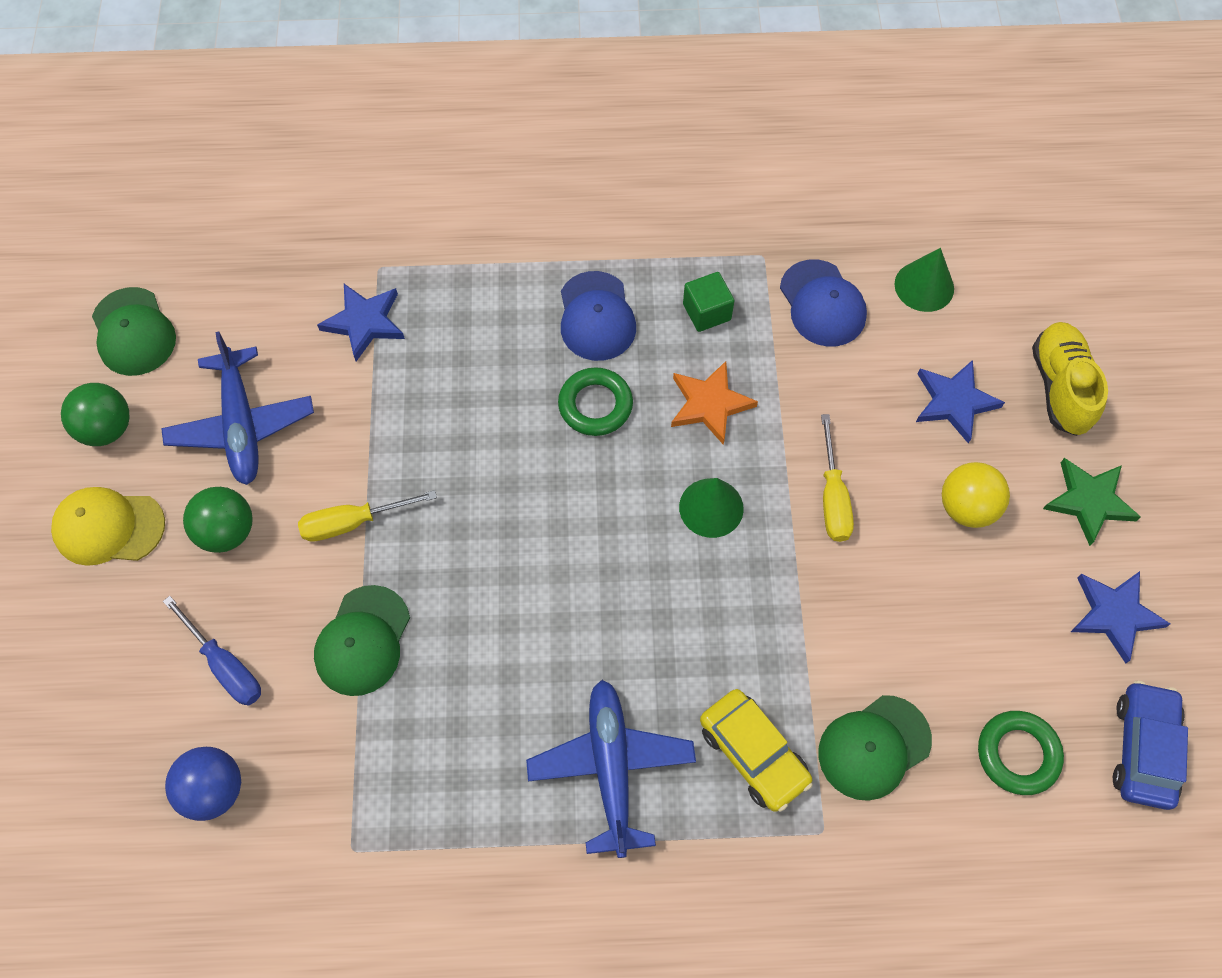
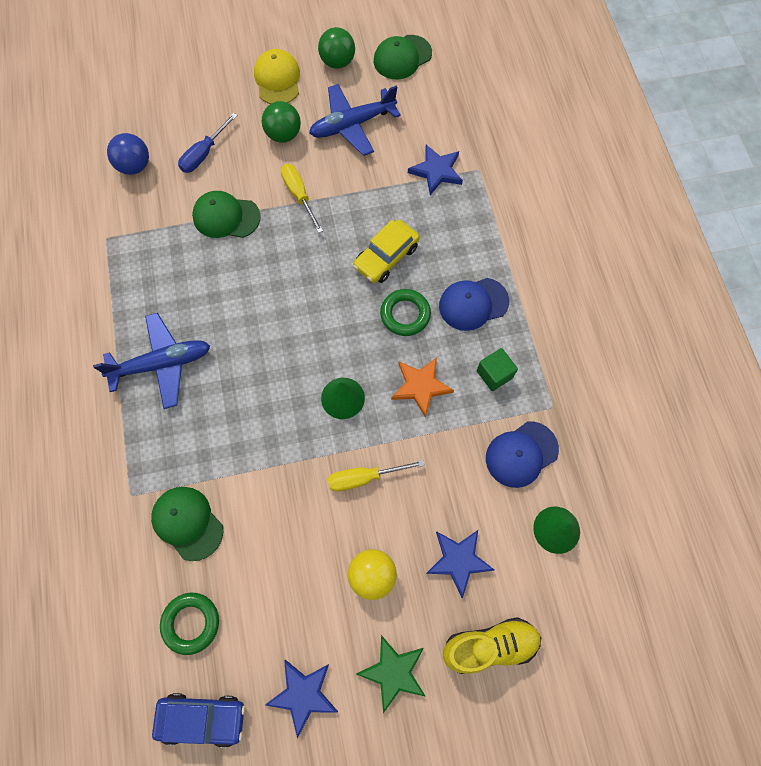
camera: 80 degrees right, 5 degrees up
(753, 753) = (177, 446): yellow car -> yellow car (386, 257)

